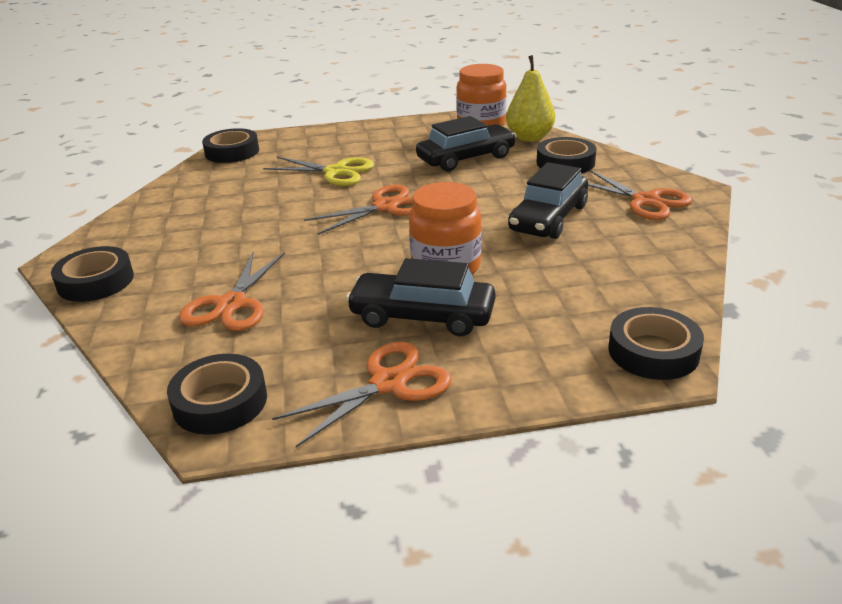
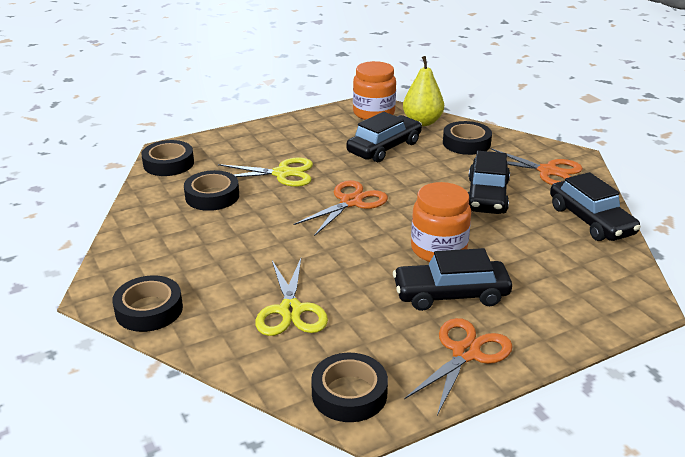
camera: 20 degrees left, 0 degrees up
(231, 304) = (290, 310): orange scissors -> yellow scissors
(653, 351) = (628, 294): black tape -> black tape (212, 196)
(662, 260) = (590, 220): none -> black car

